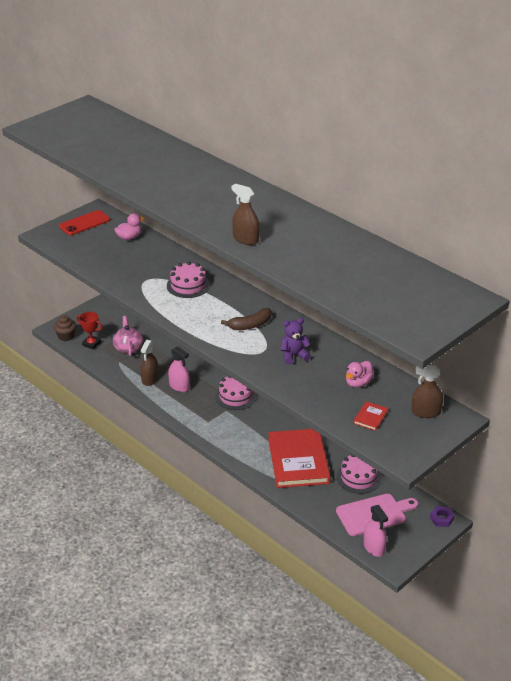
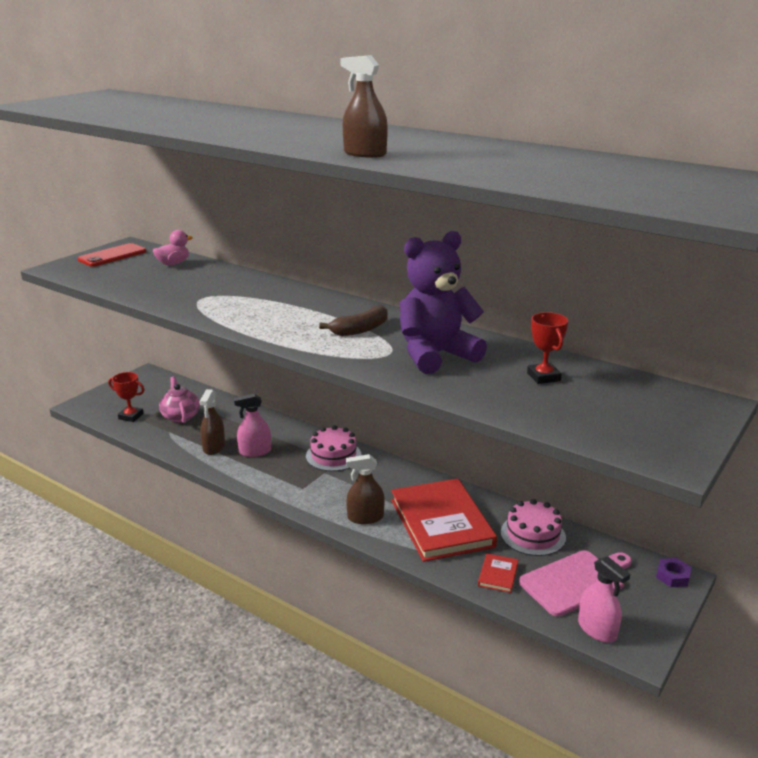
camera: 10 degrees left, 10 degrees down
(66, 336) = (96, 411): brown cupcake -> none
(179, 386) = (255, 451): pink spray bottle -> pink spray bottle turned 135 degrees clockwise
(188, 285) = (261, 299): pink cake -> none
(294, 356) = (435, 355): purple teddy bear -> purple teddy bear, size x1.96
(358, 383) = (543, 377): pink duck -> red trophy
(370, 417) = (585, 414): red book -> red book (498, 575)
(425, 412) = (662, 401): brown spray bottle -> brown spray bottle (365, 517)

